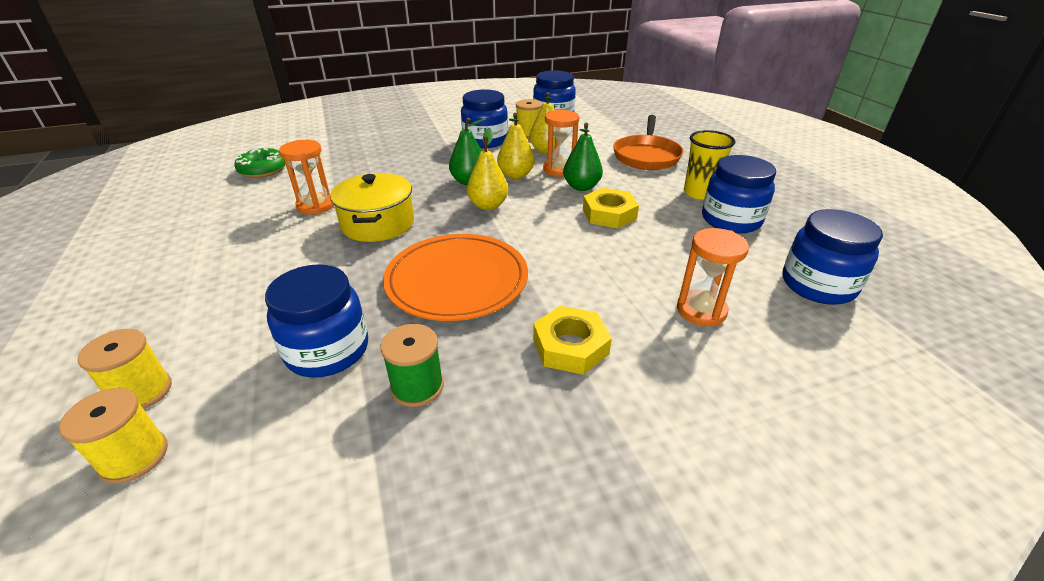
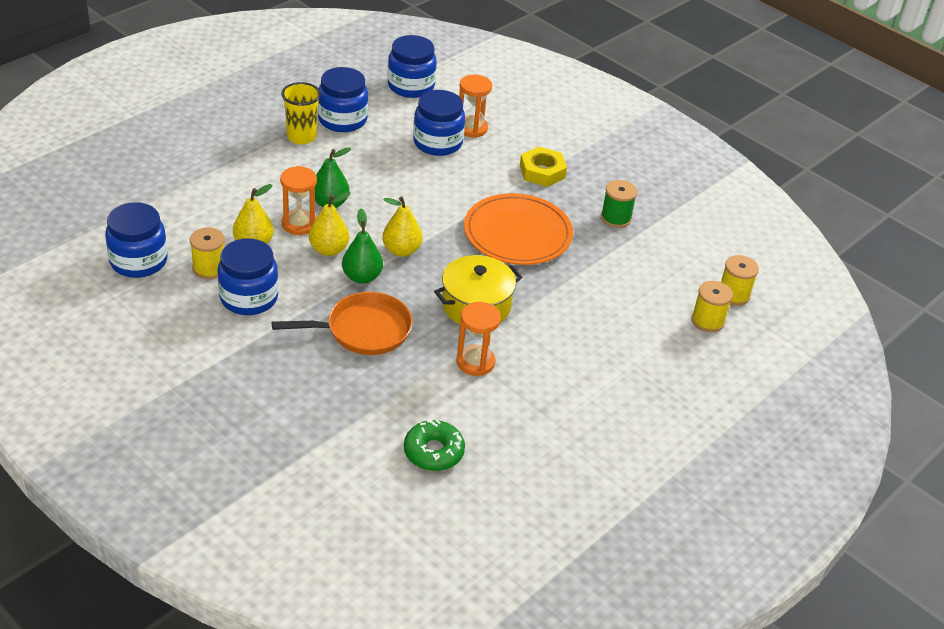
camera: 120 degrees left, 5 degrees up
(327, 350) = (621, 263): blue jar -> blue jar (437, 143)
(609, 214) = (372, 180): yellow nut -> none
(646, 156) = (231, 173): orange pan -> orange pan (363, 330)

